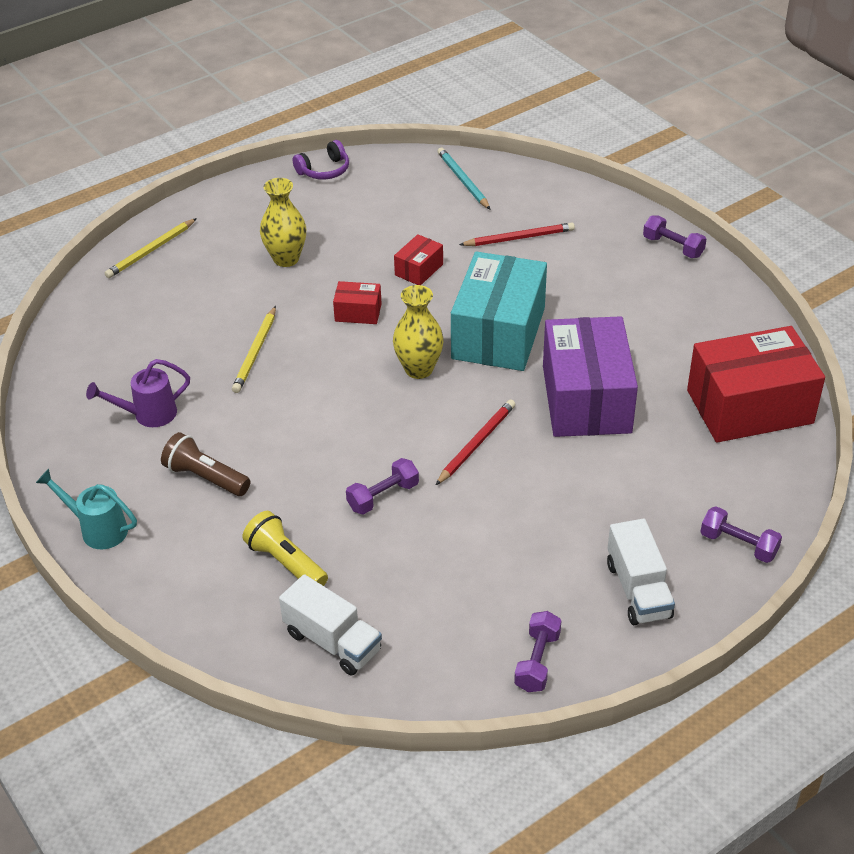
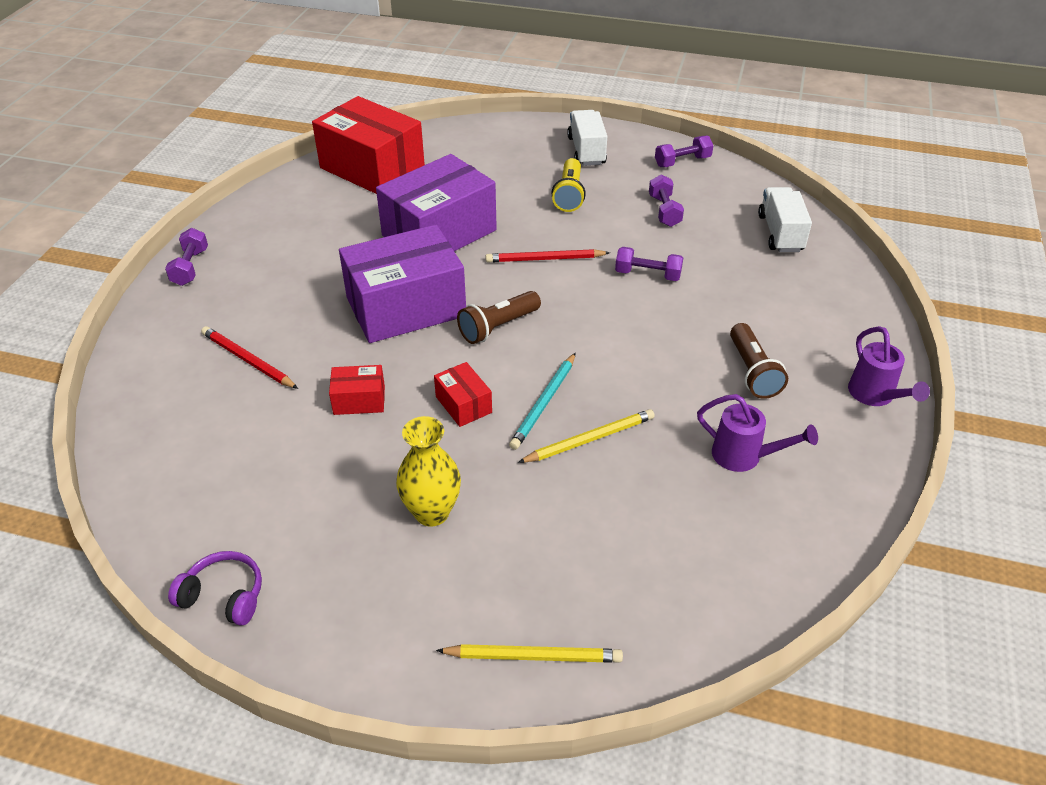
camera: 130 degrees left, 0 degrees up
(98, 529) = (875, 396): turquoise watering can -> purple watering can
(286, 562) = (759, 285): yellow flashlight -> yellow flashlight (569, 195)
(419, 369) = (498, 327): yellow vase -> brown flashlight
(463, 181) = (164, 453): turquoise pencil -> turquoise pencil (544, 403)
(498, 333) = (406, 307): turquoise box -> purple box
(638, 590) = (586, 151): white truck -> white truck turned 45 degrees counterclockwise
(738, 544) = (507, 133): purple dumbbell -> purple dumbbell (664, 211)

